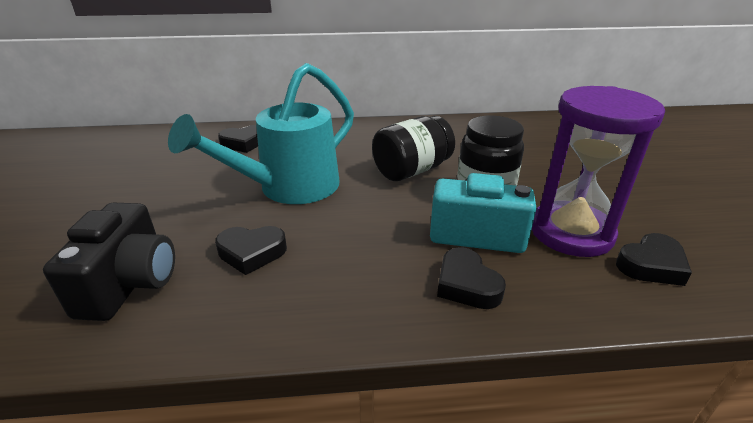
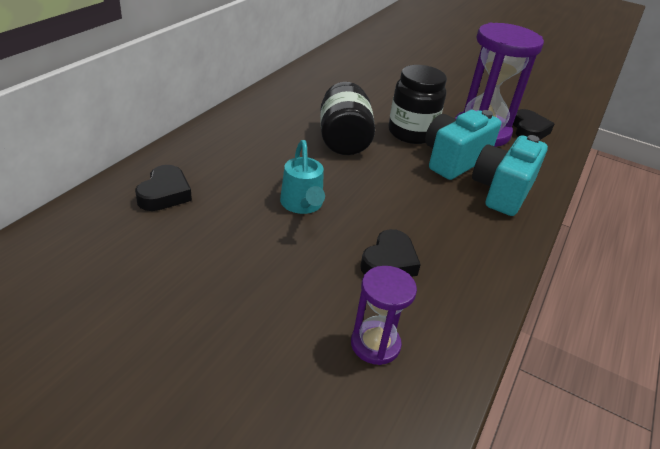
camera: 60 degrees left, 5 degrees up
(130, 283) = (375, 344): black camera -> purple hourglass
(289, 188) = (302, 205): turquoise watering can -> turquoise watering can, size x0.51
(466, 284) = (502, 191): black heart -> turquoise camera

